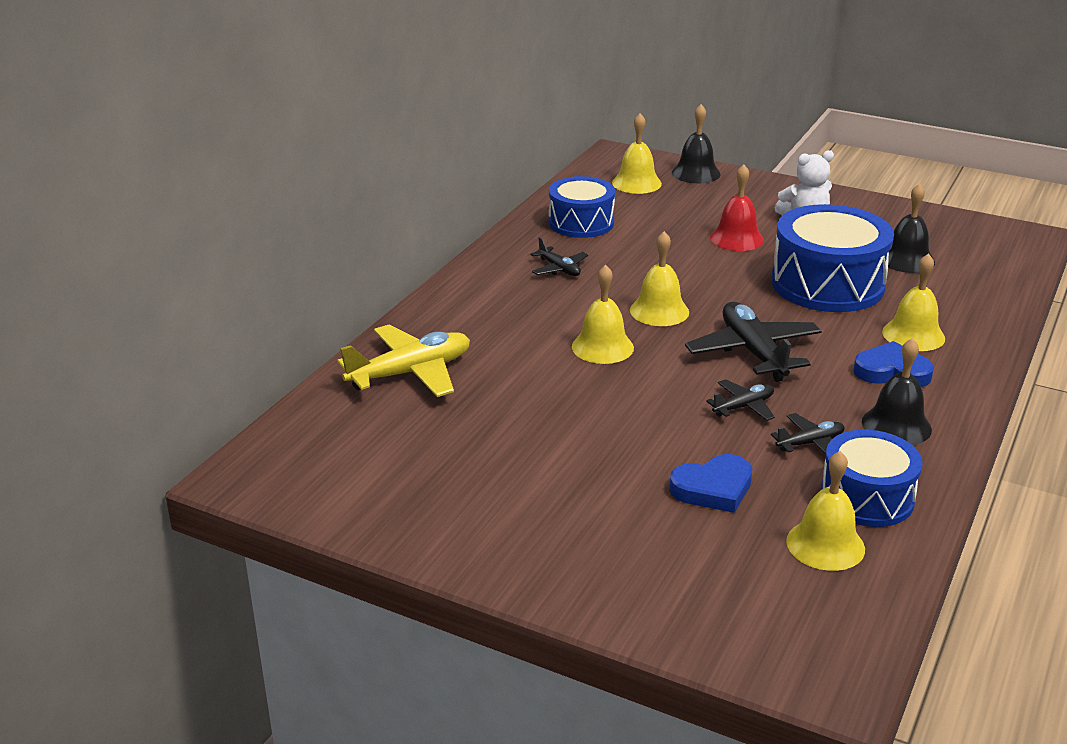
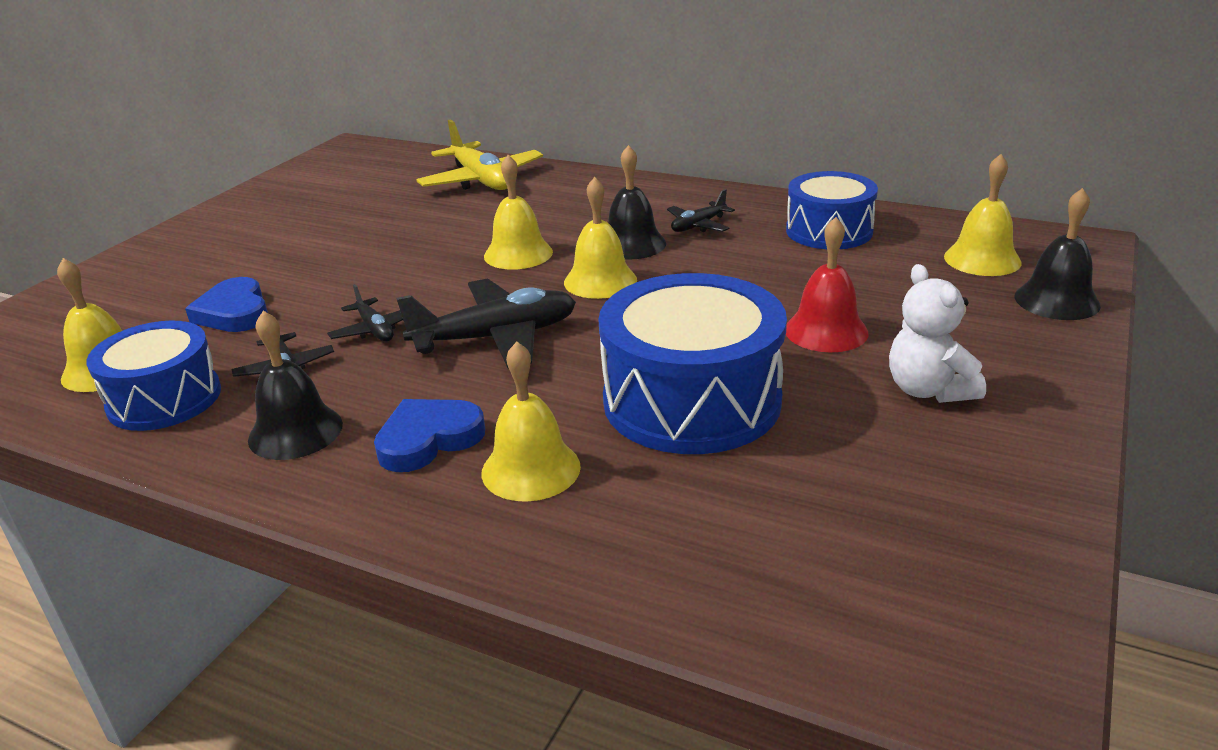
camera: 90 degrees right, 0 degrees up
(892, 371) = (428, 439): blue heart -> blue heart turned 135 degrees counterclockwise
(906, 259) = (805, 488): black bell -> black bell (631, 244)

